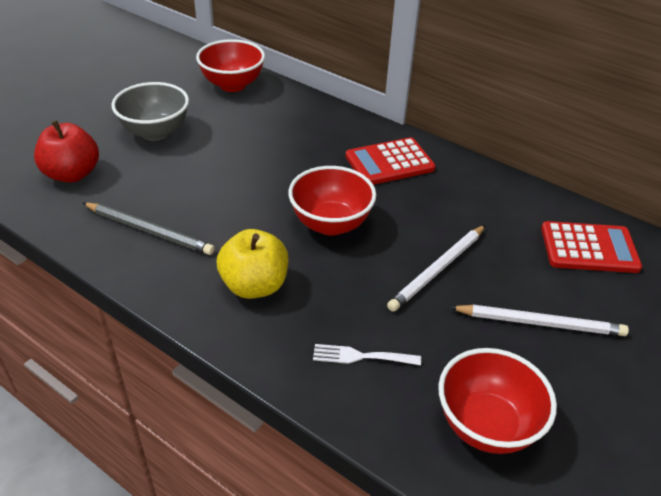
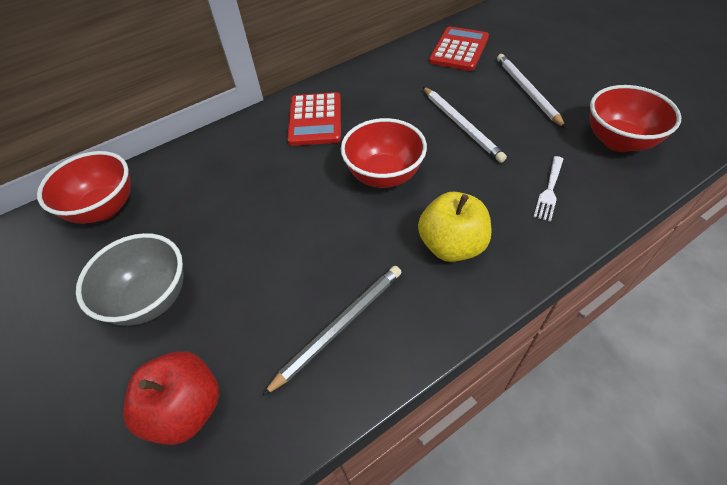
camera: 65 degrees left, 10 degrees up
(540, 323) = (527, 91): white pencil -> white pencil turned 45 degrees counterclockwise

